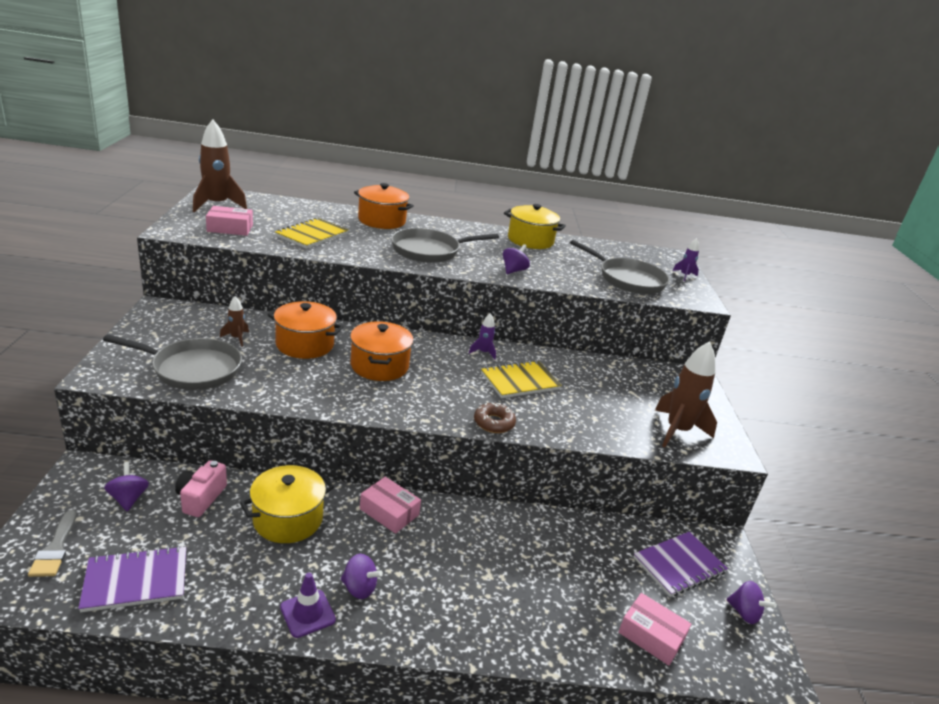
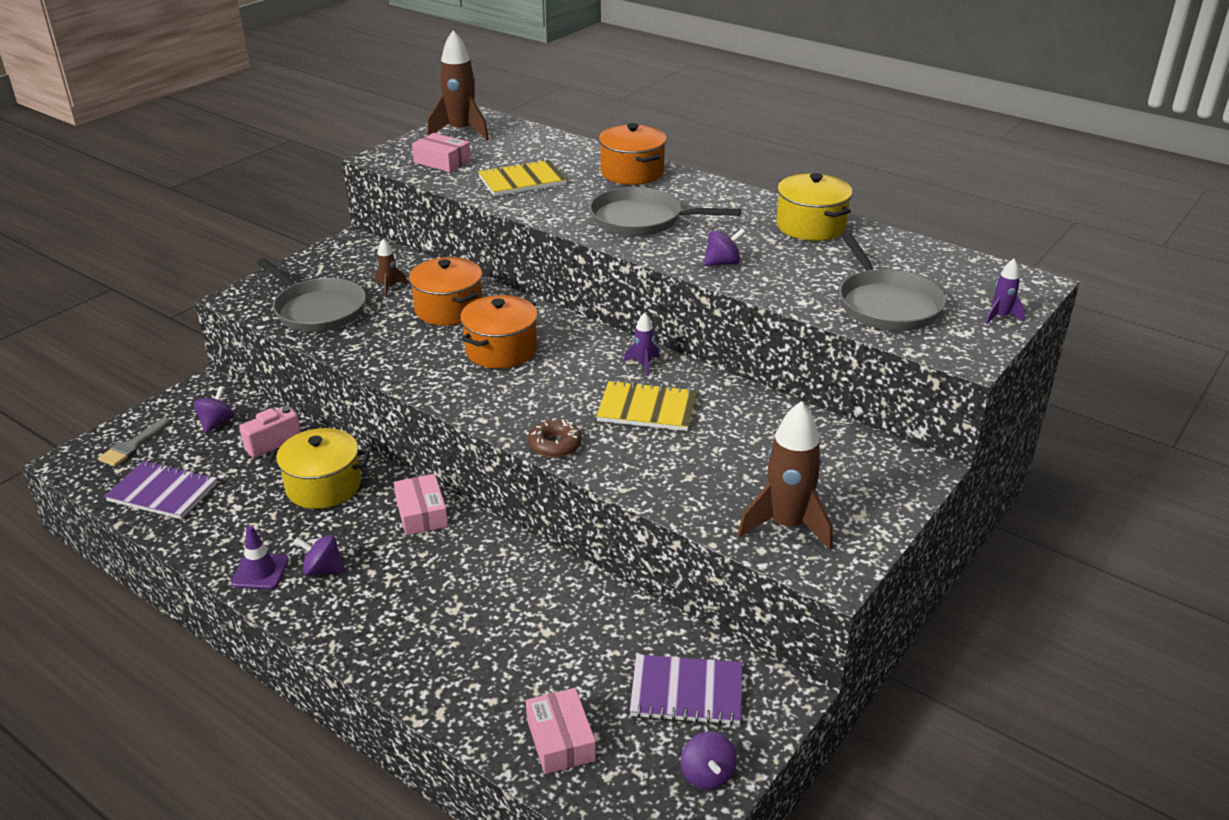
camera: 40 degrees right, 5 degrees up
(359, 588) = (323, 569): purple spinning top -> purple spinning top turned 135 degrees clockwise

